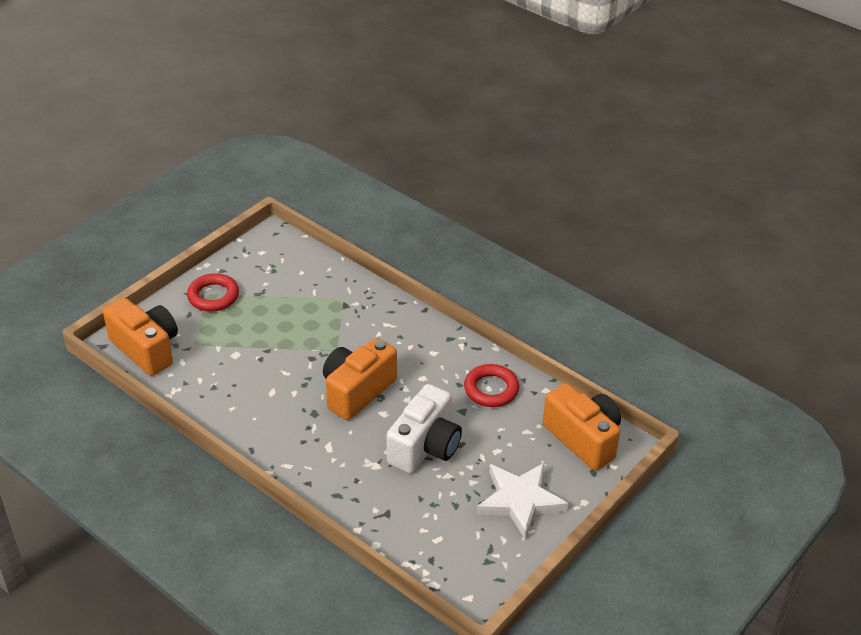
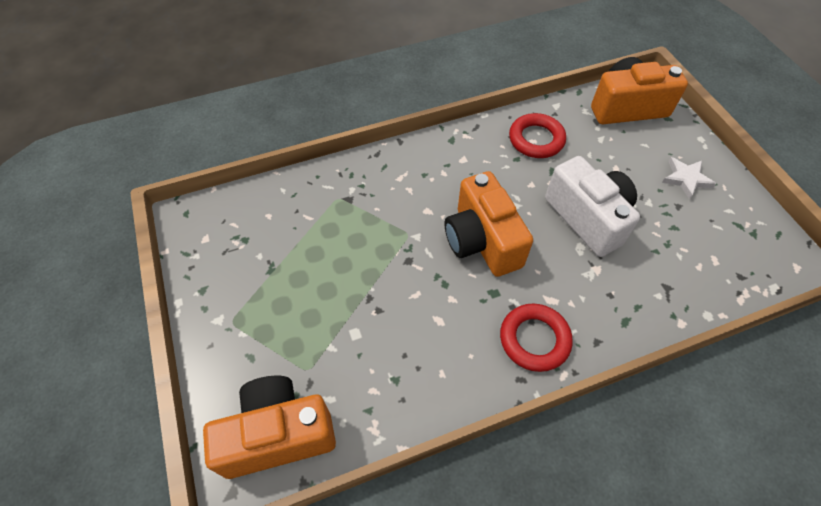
camera: 60 degrees left, 15 degrees up
(213, 296) = (239, 317): red ring -> red ring (534, 339)
(520, 501) = (686, 179): white star -> white star, size x0.55

